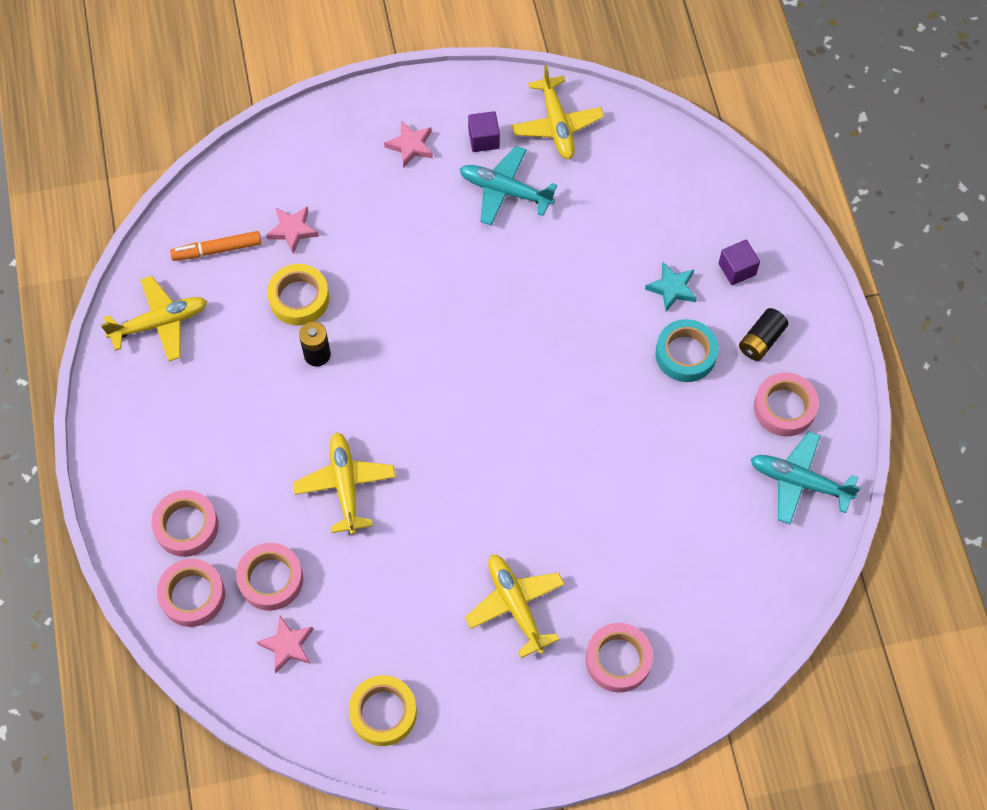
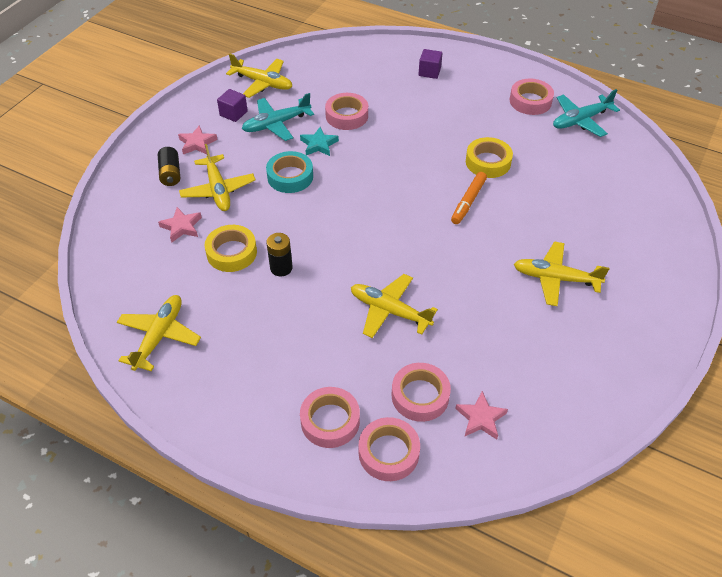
camera: 50 degrees left, 15 degrees down
(217, 250) = (146, 272): orange marker -> orange marker (468, 202)
(365, 219) = (218, 190): none -> yellow plane
(383, 712) = (578, 394): yellow tape -> yellow tape (488, 162)
(618, 660) = (633, 254): pink tape -> pink tape (347, 116)
(672, 288) = (414, 99): turquoise star -> turquoise star (319, 144)
(685, 354) = (459, 117): turquoise tape -> turquoise tape (290, 176)
(761, 340) = (481, 87): black battery -> black battery (170, 174)

